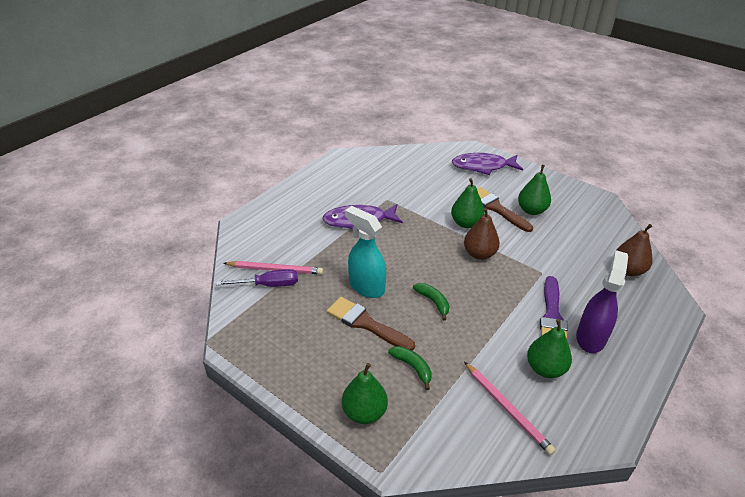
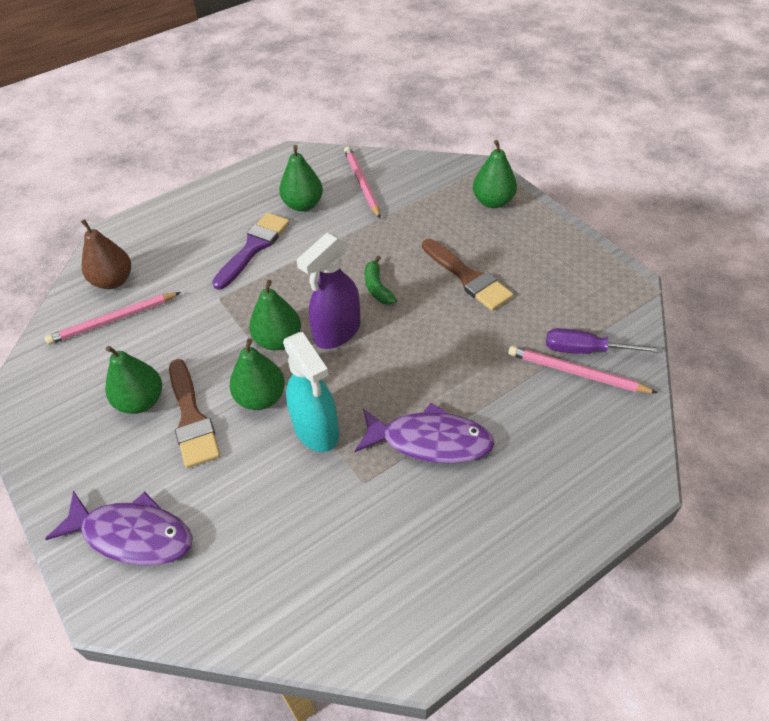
camera: 160 degrees left, 10 degrees up
(366, 286) = (454, 322): turquoise spray bottle -> turquoise spray bottle (316, 430)
(412, 367) = (433, 227): green banana -> none
(479, 254) = (278, 340): brown pear -> green pear
(590, 337) = (233, 221): purple spray bottle -> purple spray bottle (337, 332)
(596, 246) = (113, 320): none -> pink pencil

